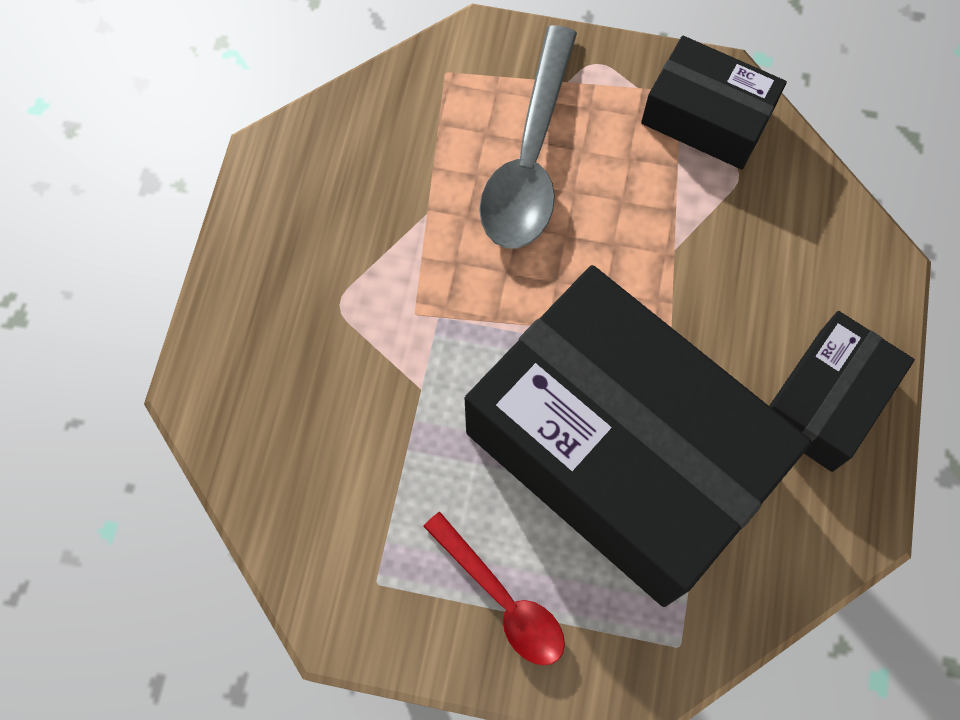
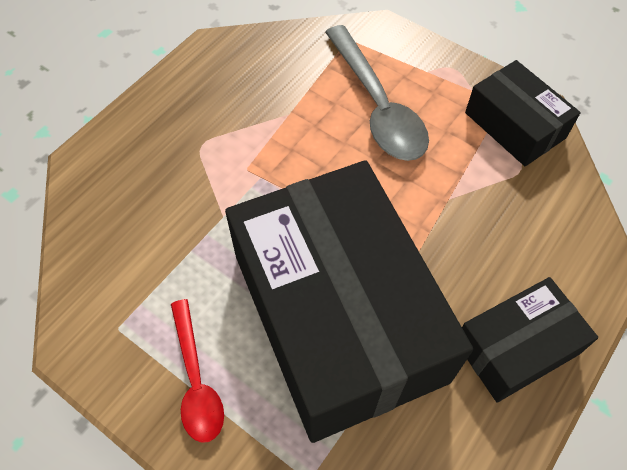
camera: 25 degrees right, 10 degrees down
(530, 157) = (377, 106): grey spoon -> grey spoon turned 60 degrees counterclockwise

